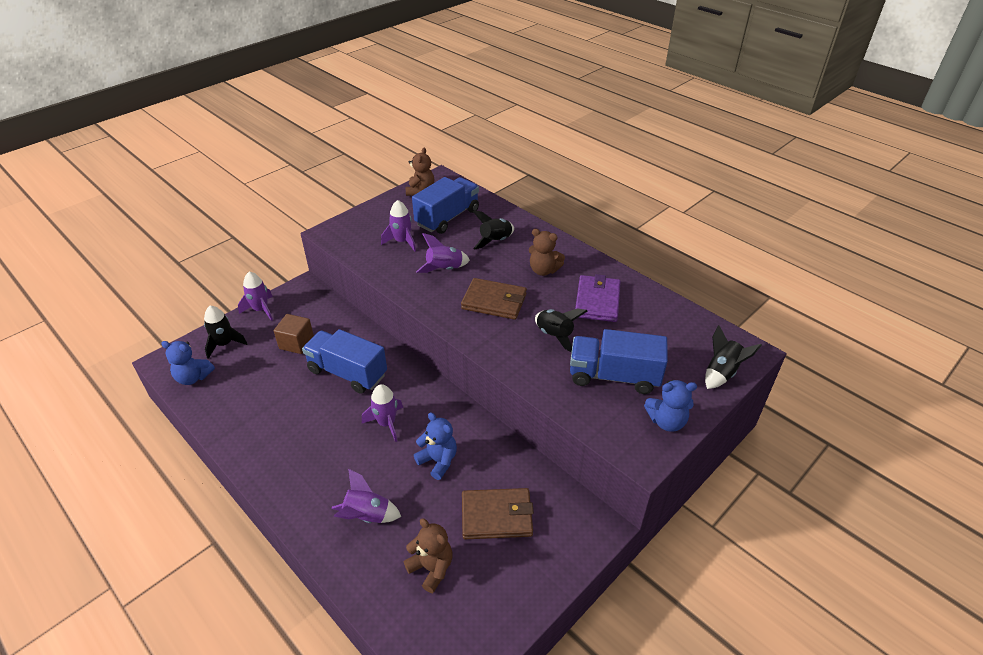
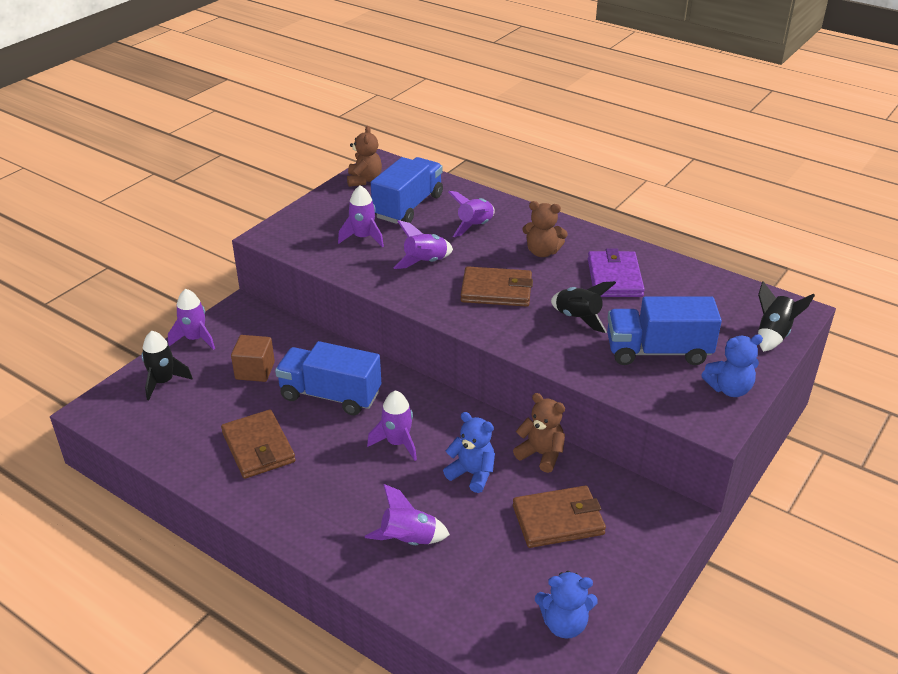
camera: 10 degrees left, 5 degrees down
(193, 377) = (138, 423): blue teddy bear -> blue teddy bear (564, 624)
(276, 412) = (258, 447): none -> brown wallet
(431, 568) = (501, 582): brown teddy bear -> brown teddy bear (541, 454)
(495, 241) = (475, 226): black rocket -> purple rocket

